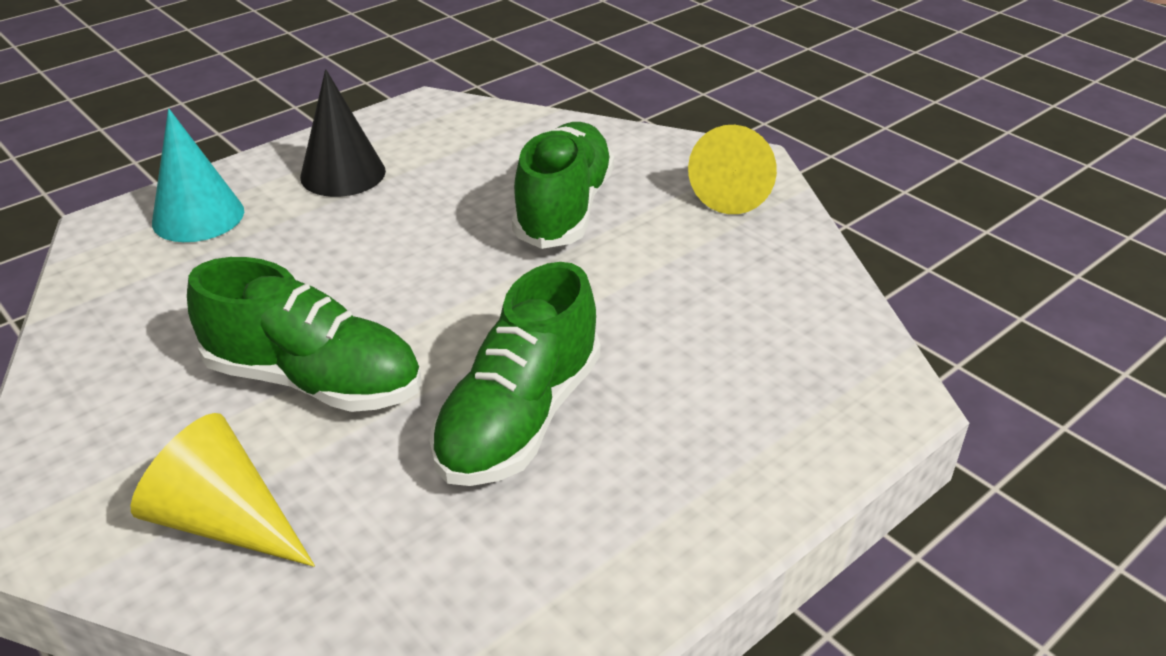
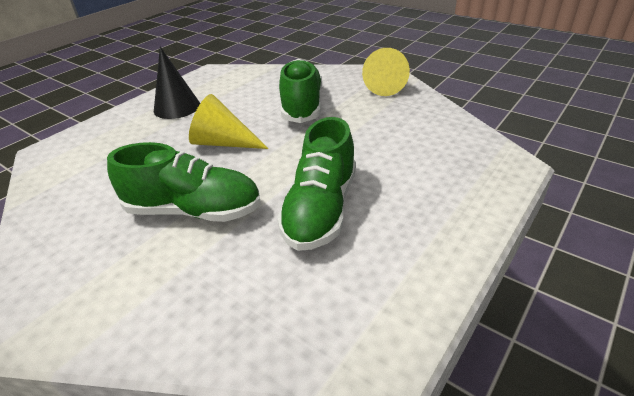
camera: 10 degrees left, 0 degrees up
(198, 216) = (100, 139): turquoise cone -> none
(225, 521) = (162, 301): yellow cone -> yellow cone (223, 143)

